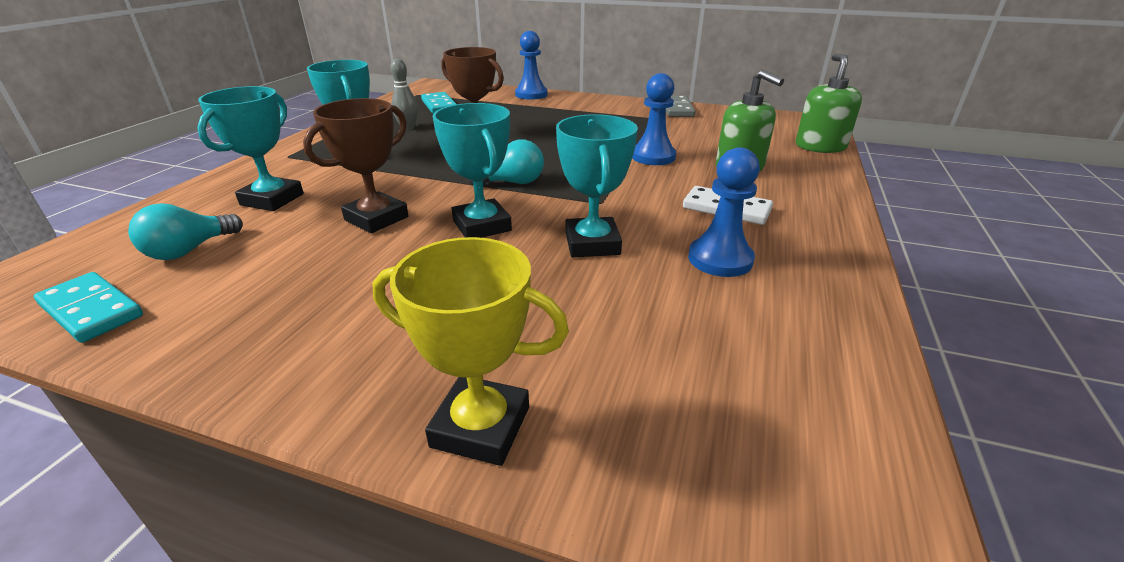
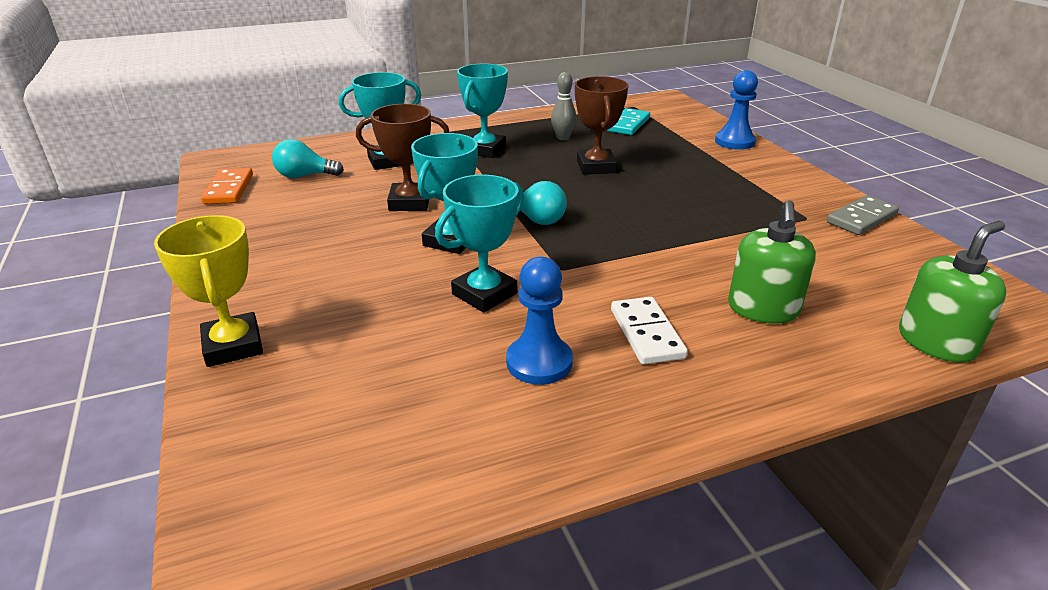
camera: 50 degrees right, 0 degrees up
(91, 310) = (229, 189): turquoise domino -> orange domino
(653, 157) = (701, 254): blue pawn -> none

